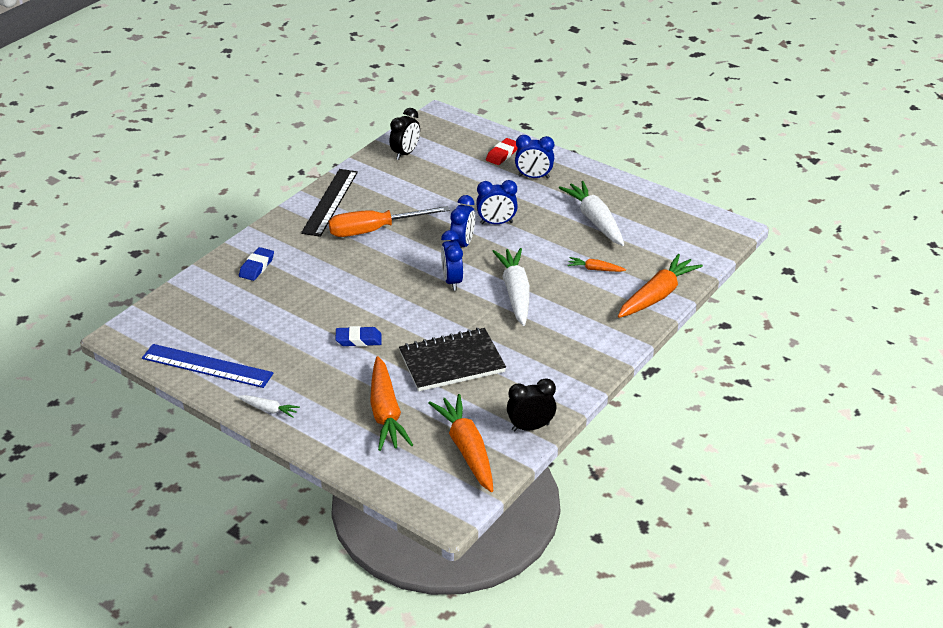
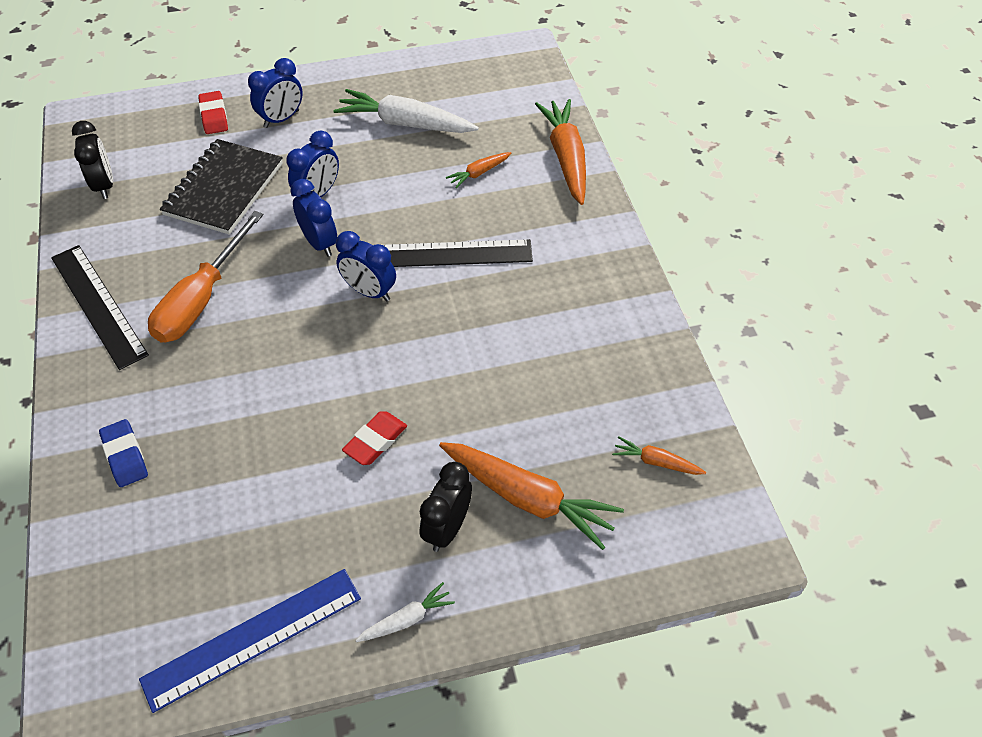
camera: 50 degrees left, 15 degrees up
(358, 340) = (375, 441): blue eraser -> red eraser
(452, 362) = (502, 381): black notebook -> black notebook (224, 189)
(467, 449) = (656, 462): orange carrot -> orange carrot, size x0.49
(515, 293) = (447, 254): white carrot -> black ruler
(530, 427) = (669, 383): black clock -> black clock (447, 528)

